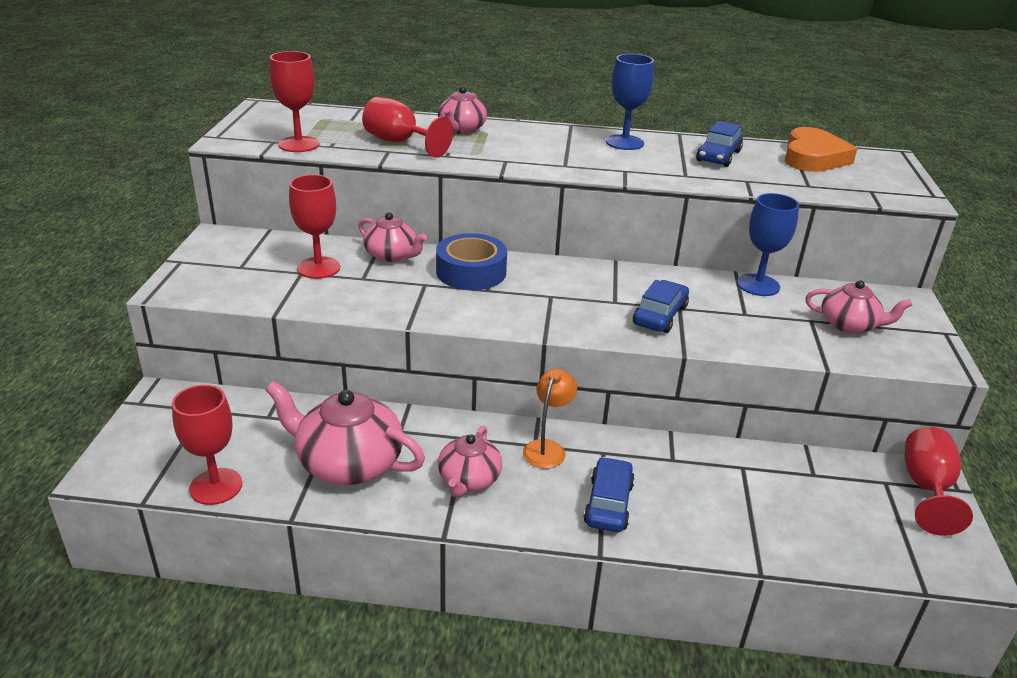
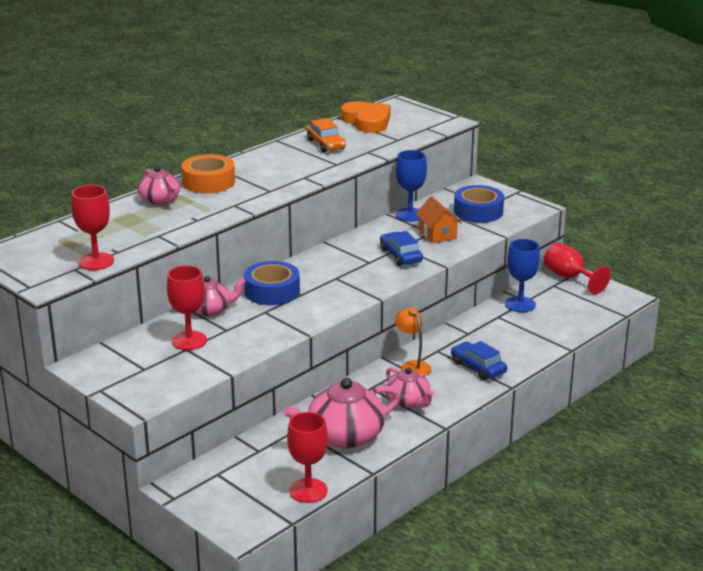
camera: 50 degrees left, 5 degrees down
(399, 142) = (150, 227): red goblet -> none
(533, 135) = (208, 182): none -> orange tape
(624, 142) = (265, 161): blue goblet -> blue goblet (520, 304)
(718, 156) = (326, 144): blue car -> orange car
(747, 319) = (437, 234): none -> orange house
(849, 325) = (478, 211): pink teapot -> blue tape

